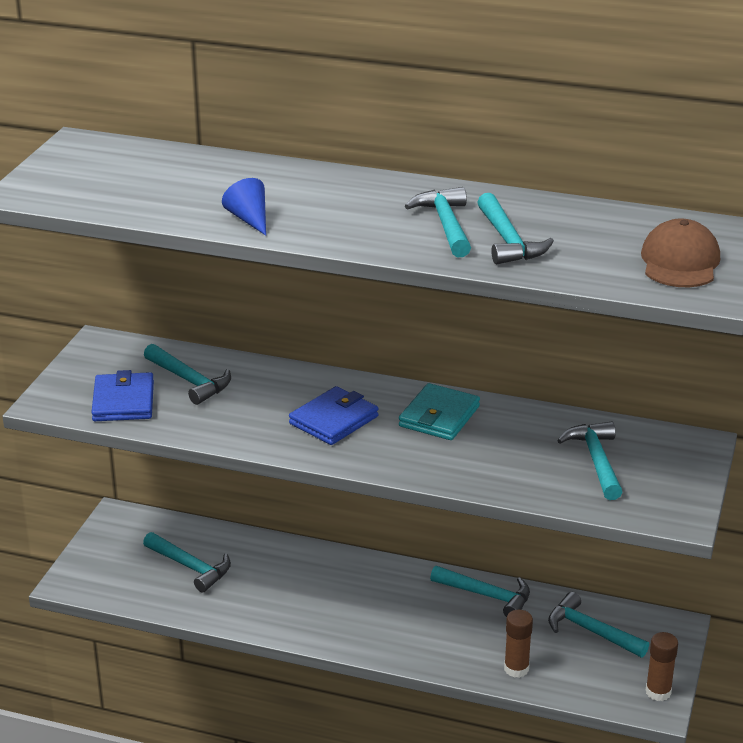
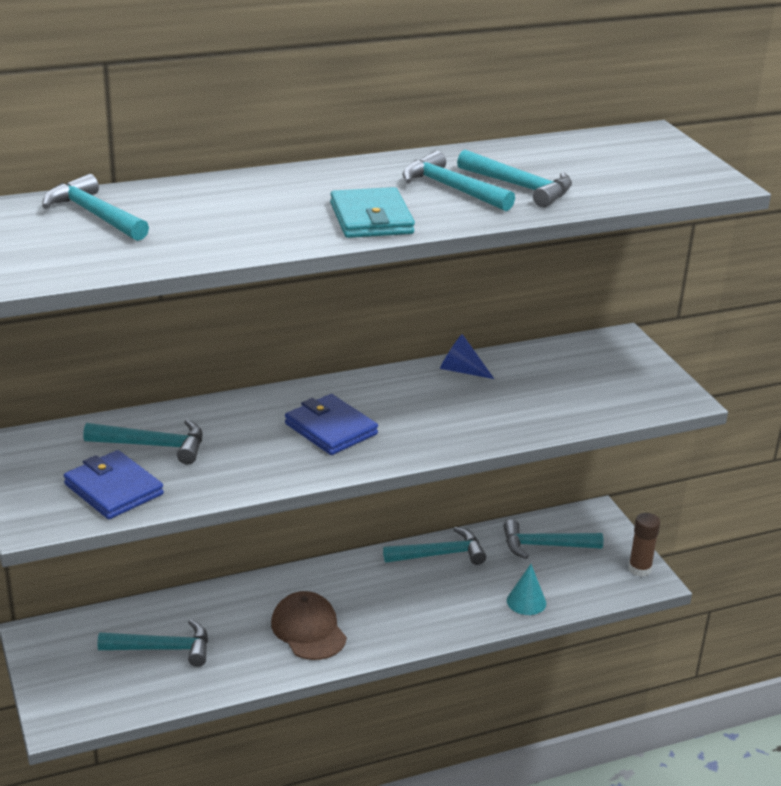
camera: 40 degrees left, 0 degrees up
(249, 219) = (279, 233): blue cone -> blue cone (461, 370)
(333, 420) = (330, 429): blue wallet -> blue wallet turned 45 degrees counterclockwise
(439, 416) = (412, 392): turquoise wallet -> turquoise wallet (371, 219)
(516, 669) = (526, 601): brown glue stick -> turquoise cone
(596, 461) = (572, 380): turquoise hammer -> turquoise hammer (95, 215)
(680, 262) = (663, 166): brown cap -> brown cap (308, 630)

